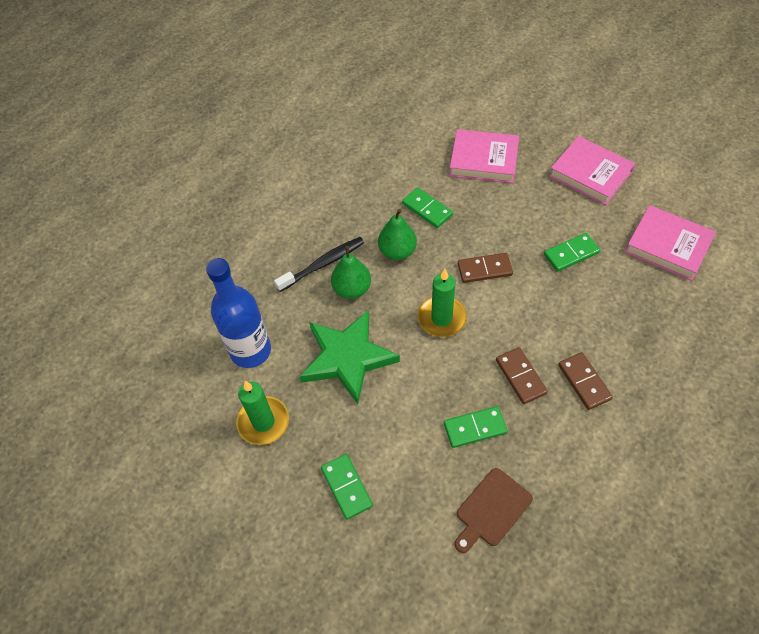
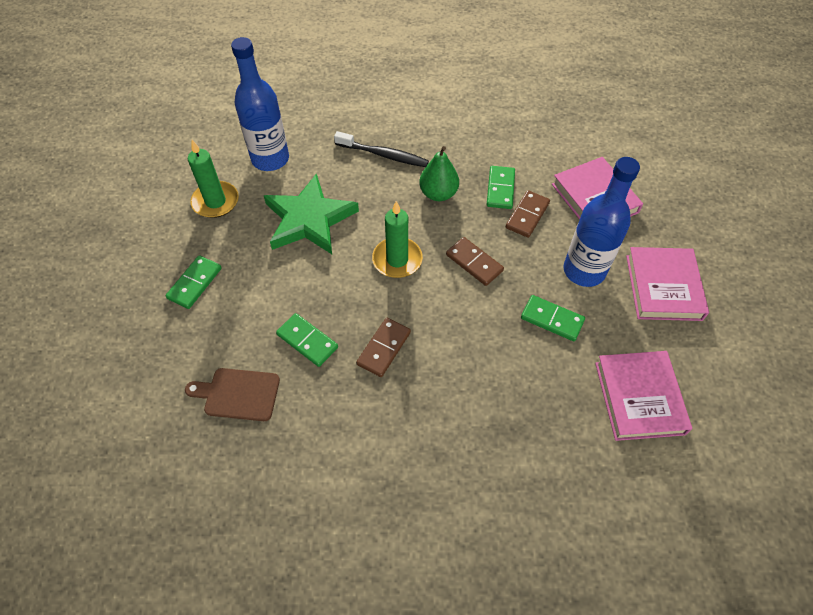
camera: 50 degrees right, 0 degrees up
(352, 289) = (376, 186): green pear -> none
(543, 208) = (584, 271): none -> blue bottle
(584, 382) = (417, 401): brown domino -> brown domino (527, 215)

